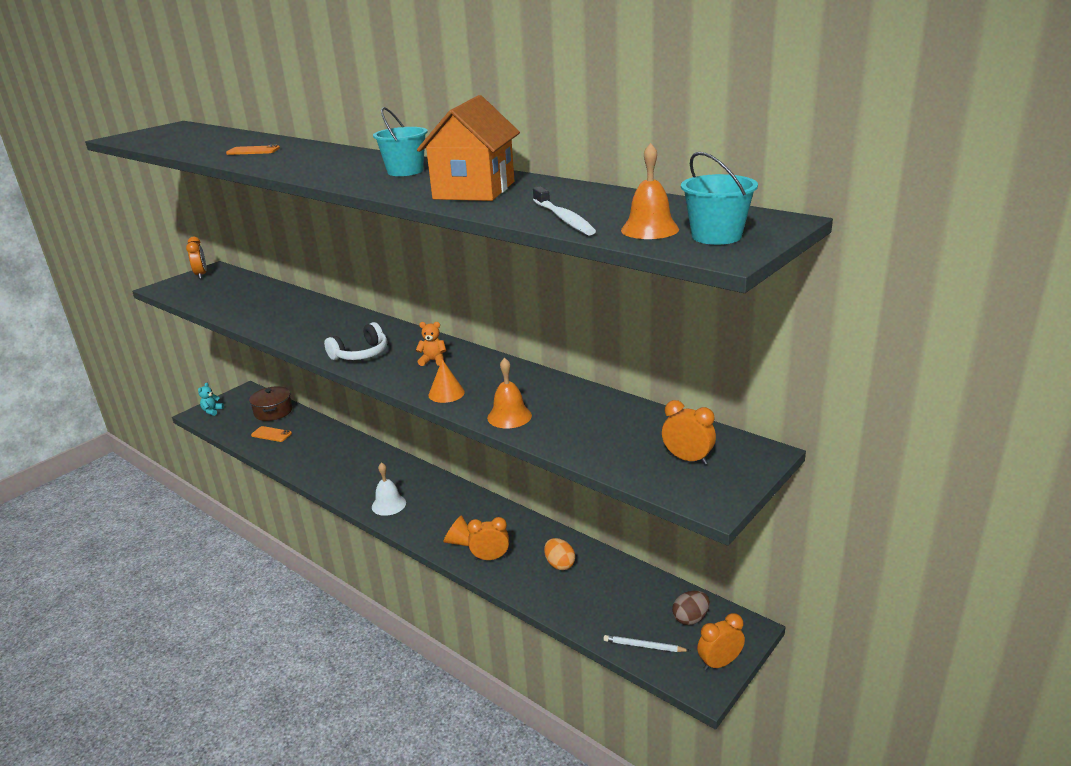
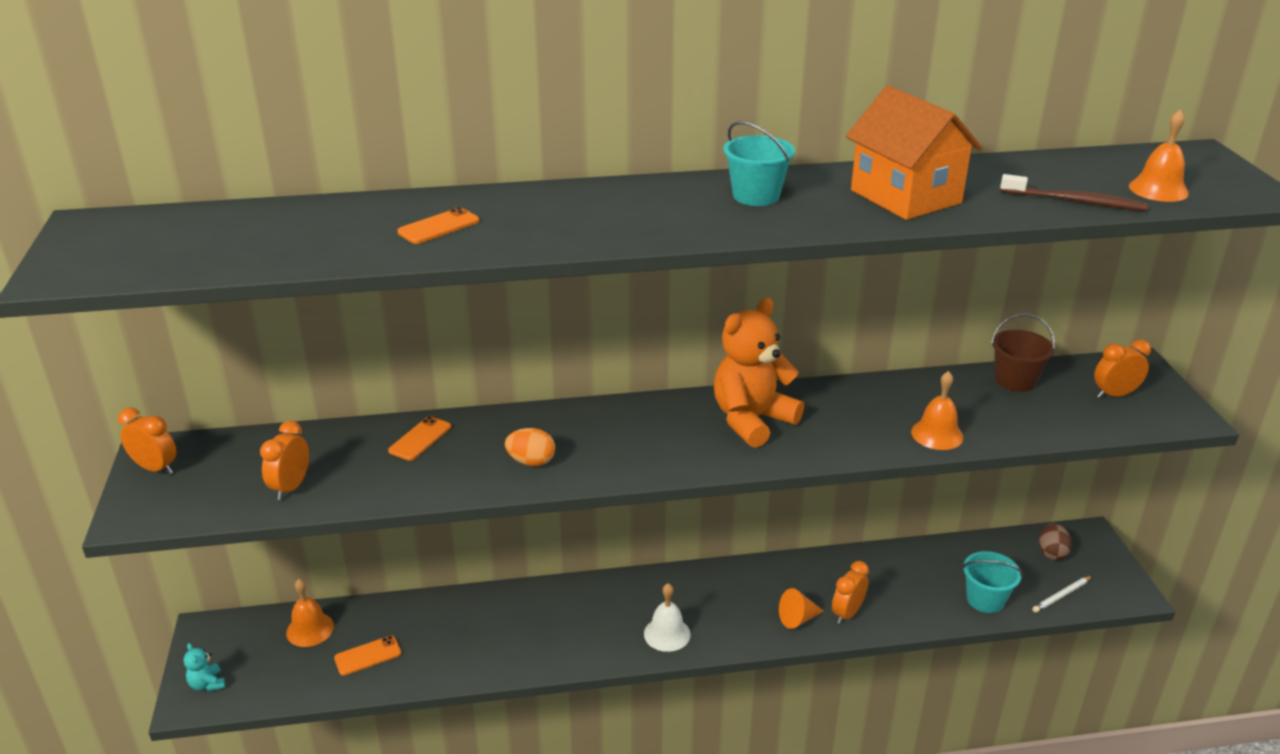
camera: 50 degrees left, 5 degrees up
(273, 412) = (310, 629): brown pot -> orange bell
(292, 303) = (420, 439): none -> orange phone
(361, 354) = (663, 453): white headphones -> none
(433, 361) = (752, 420): orange teddy bear -> orange teddy bear, size x2.38
(446, 393) = (840, 444): orange cone -> none
(559, 564) = (905, 578): orange egg -> orange egg (531, 462)
(563, 219) = (1075, 201): white toothbrush -> brown toothbrush
(635, 416) = (1015, 380): none -> brown bucket
(716, 236) = (1211, 180): turquoise bucket -> turquoise bucket (985, 599)
(719, 663) = (1116, 571): orange clock -> orange clock (291, 487)

